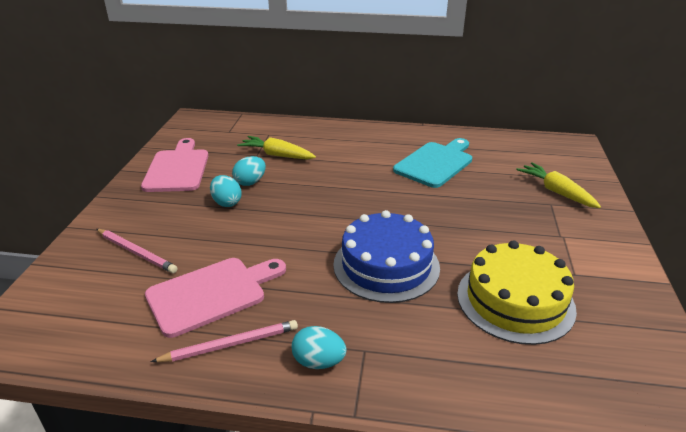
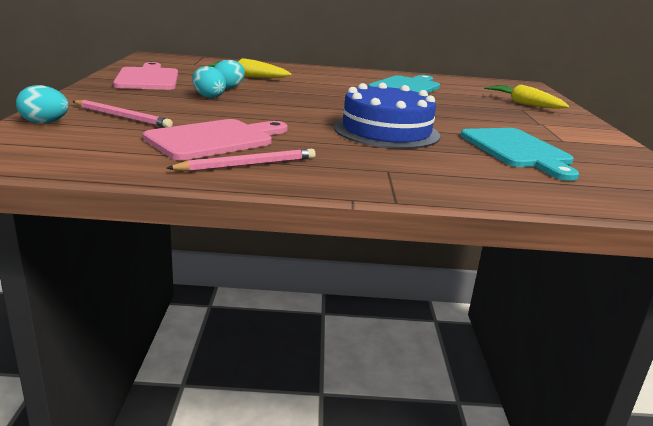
camera: 10 degrees left, 10 degrees down
(318, 362) = (345, 175): turquoise egg -> turquoise egg (45, 123)
(515, 301) = (517, 150): yellow cake -> turquoise cutting board

